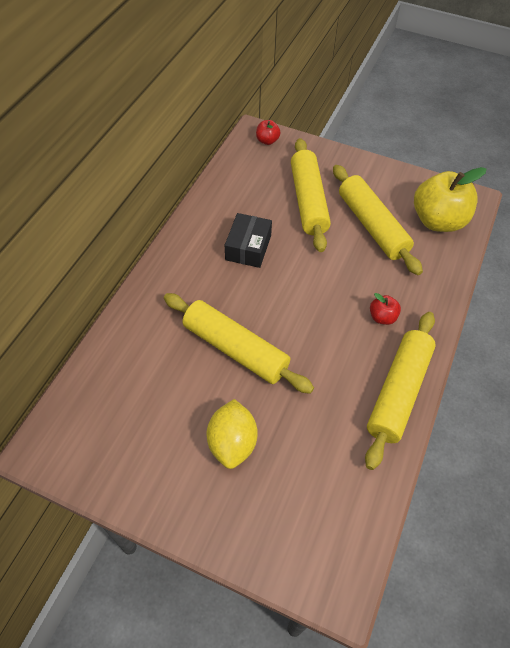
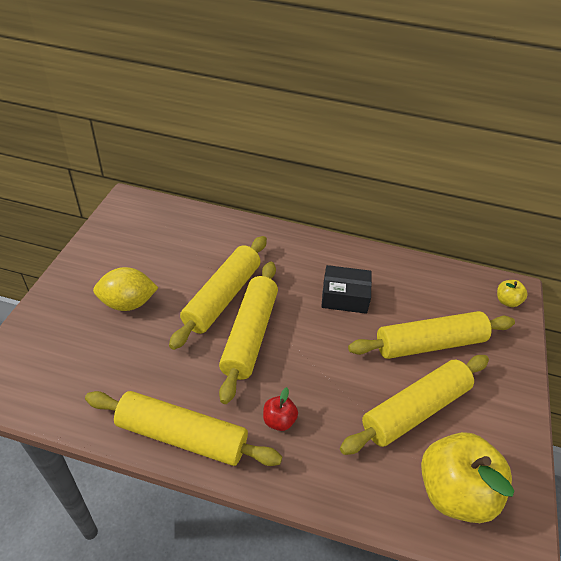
camera: 80 degrees right, 10 degrees down
(267, 141) = (507, 301): red apple -> yellow apple
(288, 329) = (250, 335): none -> yellow rolling pin

